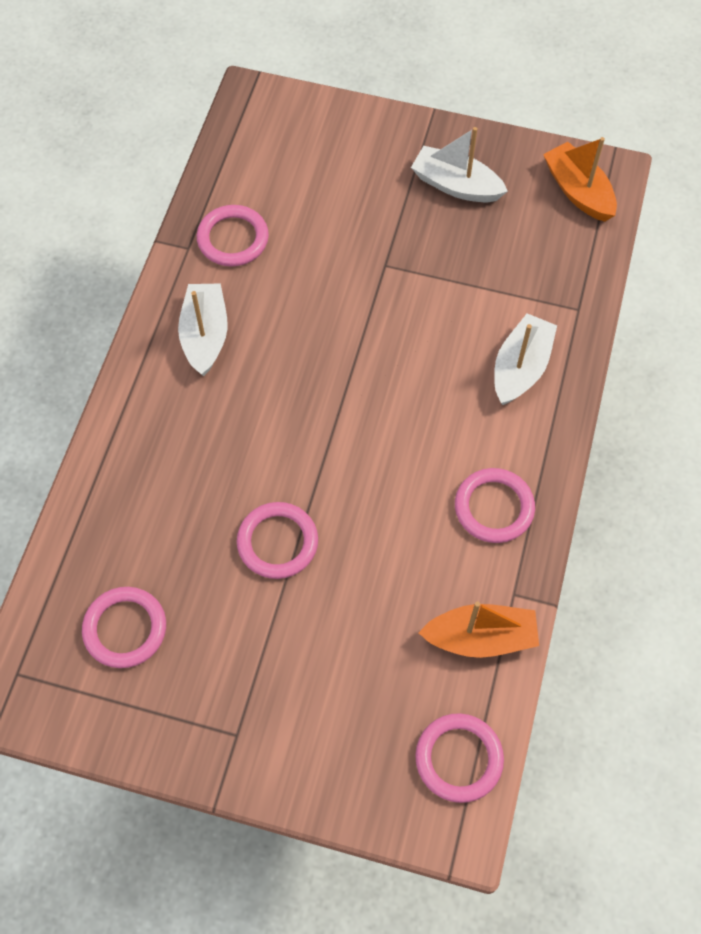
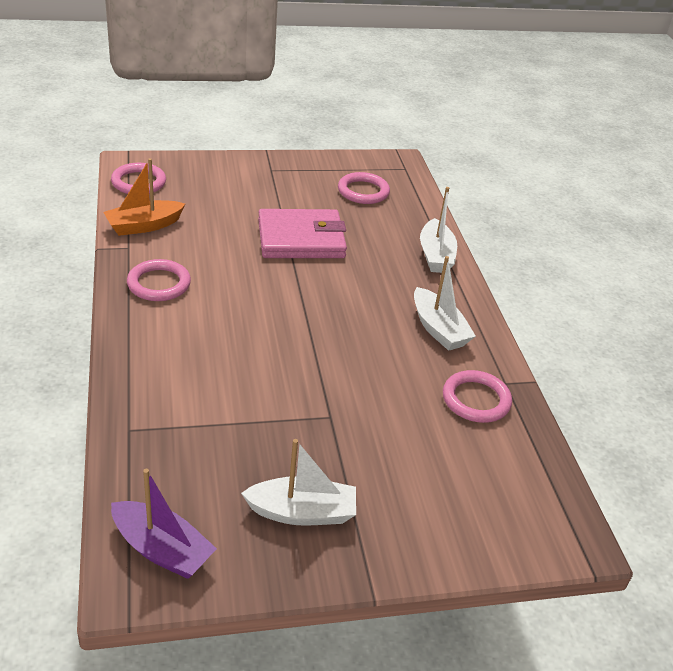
camera: 150 degrees right, 25 degrees down
(277, 542) = (301, 239): pink ring -> pink wallet
(520, 367) = (169, 371): white boat -> white boat (435, 256)
(578, 191) = (162, 550): orange boat -> purple boat

